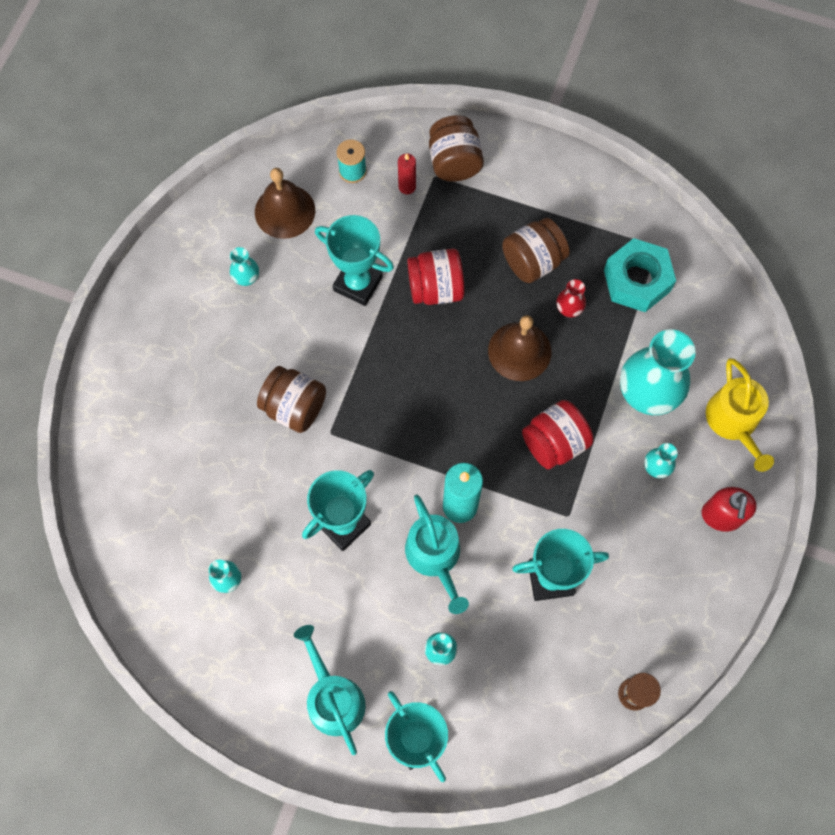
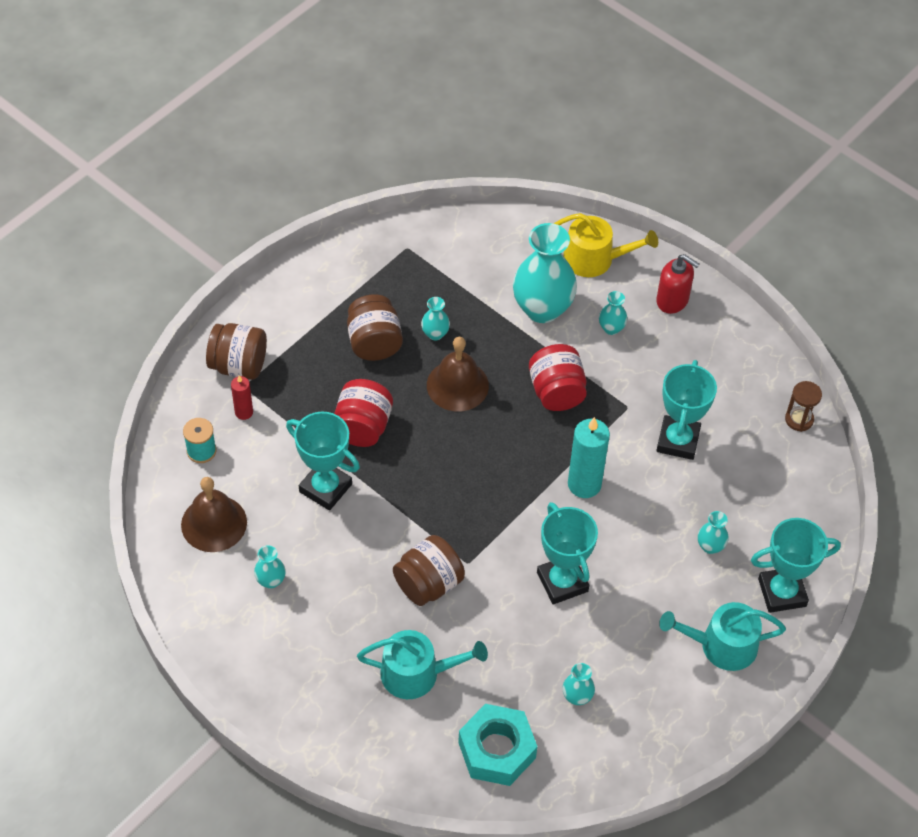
camera: 70 degrees left, 15 degrees down
(358, 284) = (325, 488): turquoise trophy -> turquoise trophy turned 75 degrees clockwise
(435, 556) = (623, 520): turquoise watering can -> turquoise watering can (417, 673)
(568, 309) = (435, 334): red vase -> turquoise vase
(637, 280) = (432, 274): turquoise nut -> turquoise nut (496, 750)

